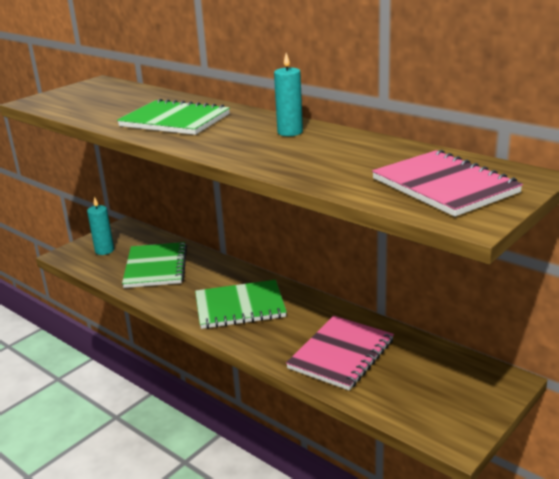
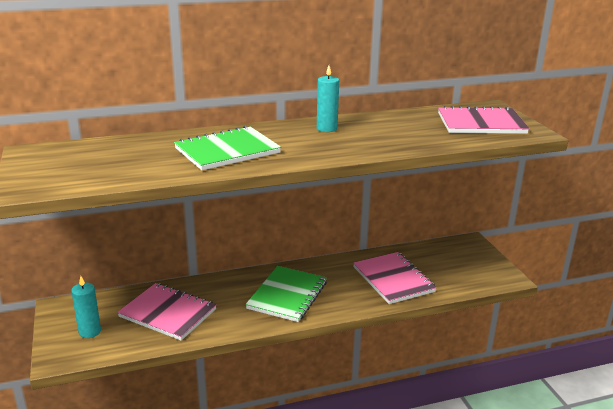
camera: 60 degrees left, 0 degrees up
(155, 267) = (168, 313): green notebook -> pink notebook

